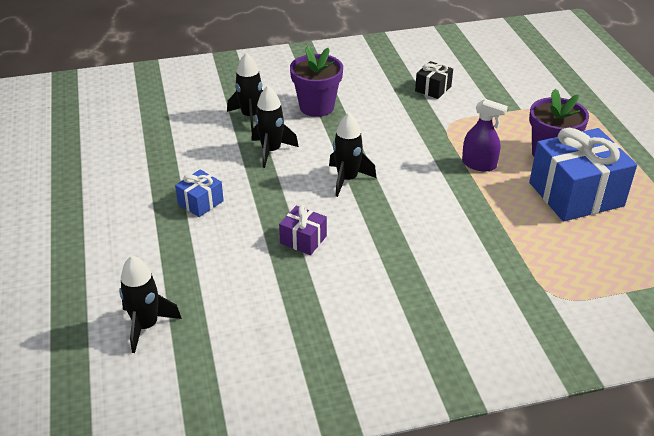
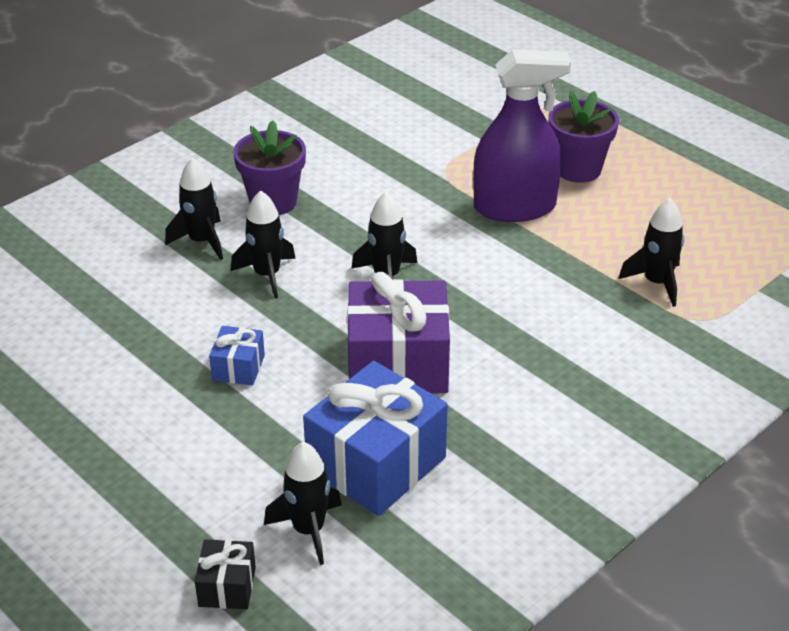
camera: 30 degrees left, 0 degrees up
(303, 240) = (398, 363): purple gift -> purple gift, size x2.11
(433, 88) = (391, 134): black gift -> black gift (227, 586)
(479, 164) = (514, 207): purple spray bottle -> purple spray bottle, size x1.88
(543, 255) = (656, 283): none -> black rocket
(576, 194) = (637, 205): blue gift -> blue gift (376, 463)

